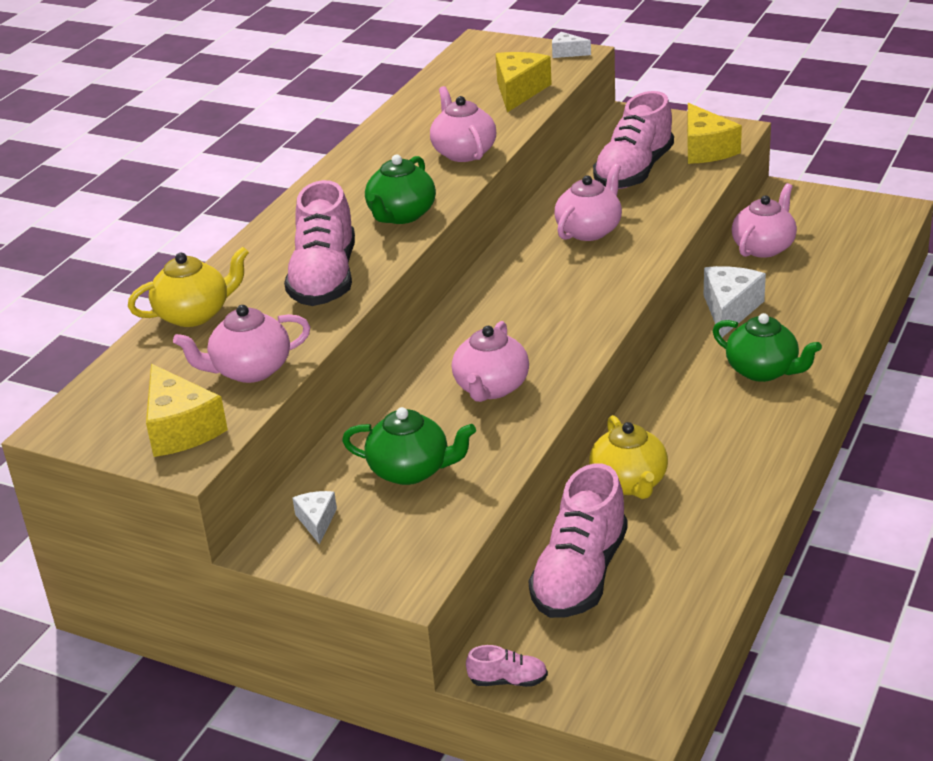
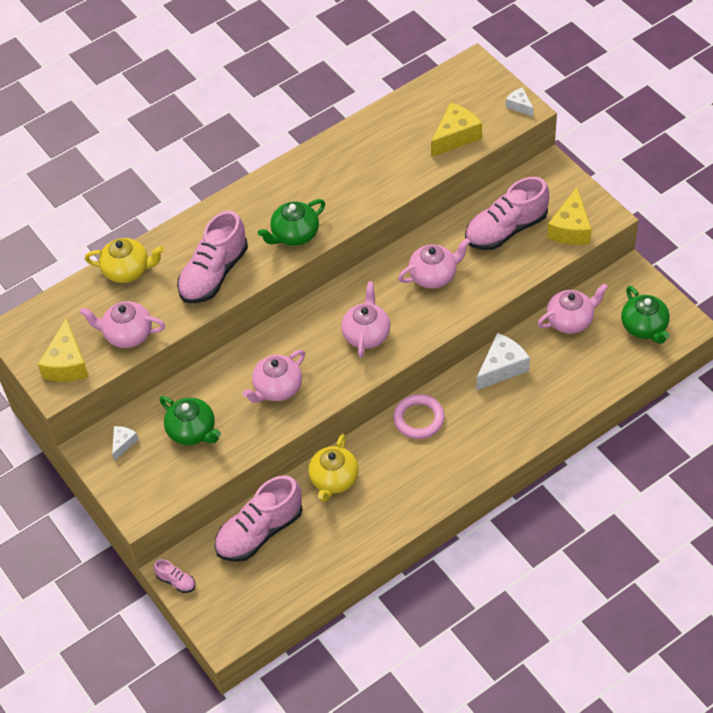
camera: 30 degrees right, 20 degrees up
(463, 152) = (374, 188): pink teapot -> pink teapot (366, 334)
(678, 387) = (419, 419): none -> pink ring
(763, 371) = (478, 431): green teapot -> green teapot (644, 327)

